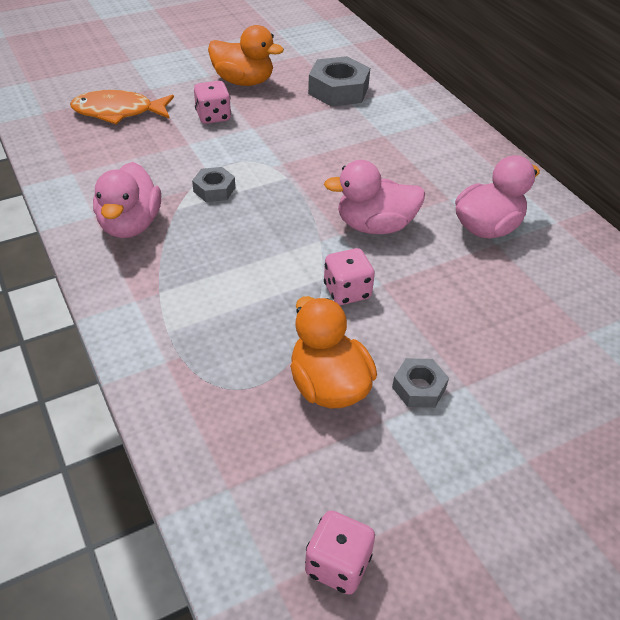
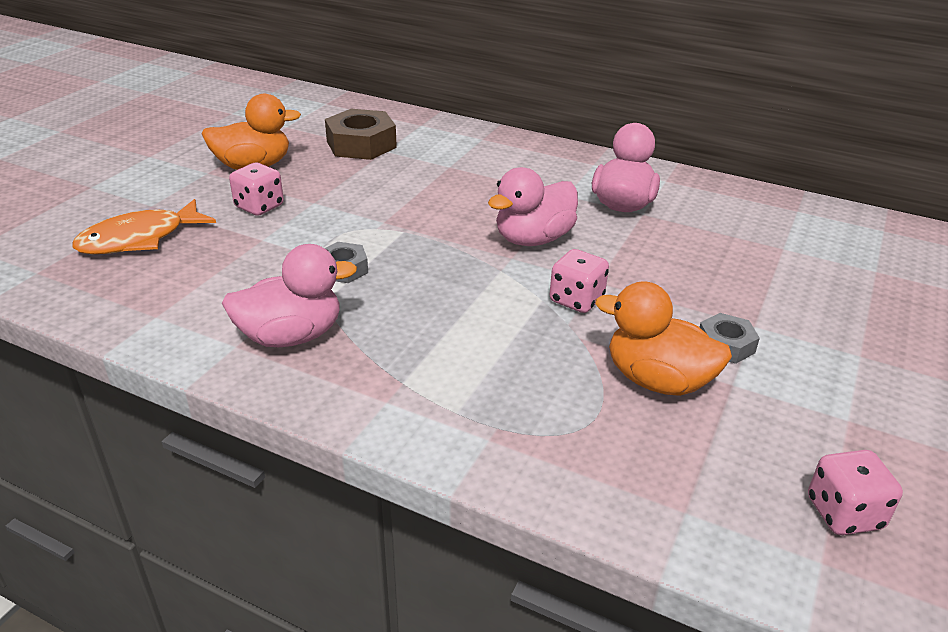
camera: 35 degrees left, 10 degrees down
(130, 225) = (291, 336): pink duck -> pink duck turned 75 degrees counterclockwise
(338, 90) = (361, 144): grey nut -> brown nut

